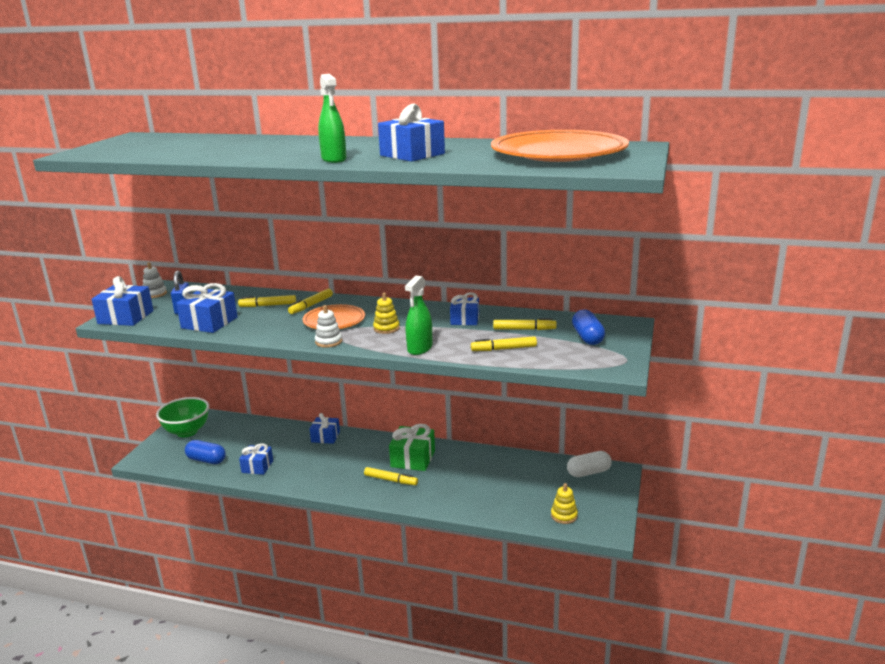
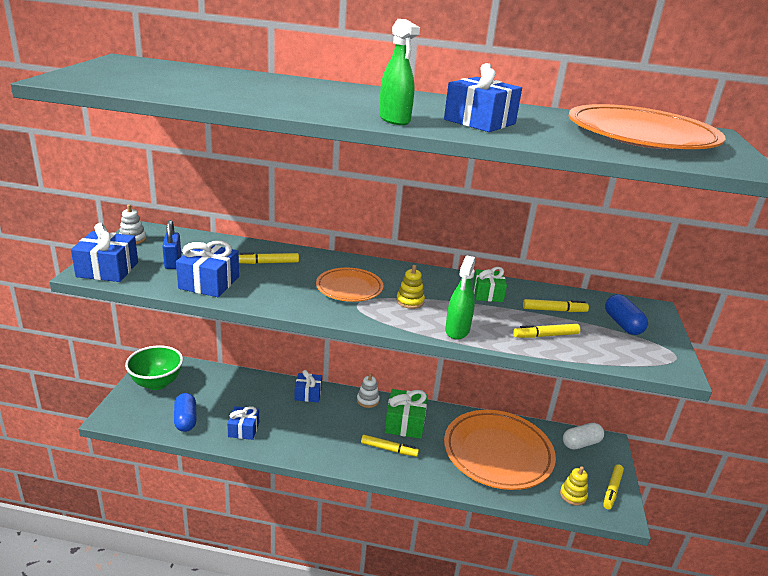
camera: 10 degrees left, 5 degrees up
(206, 460) = (186, 420): blue capsule -> blue capsule turned 60 degrees clockwise
(311, 305) = (316, 266): yellow marker -> yellow marker (612, 490)
(328, 342) = (354, 316): white stacking toy -> white stacking toy (368, 400)
(465, 319) = (487, 294): blue gift -> green gift
(498, 482) = (497, 453): none -> orange plate

